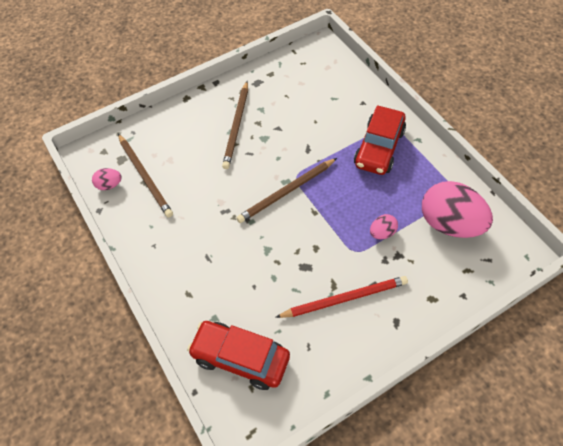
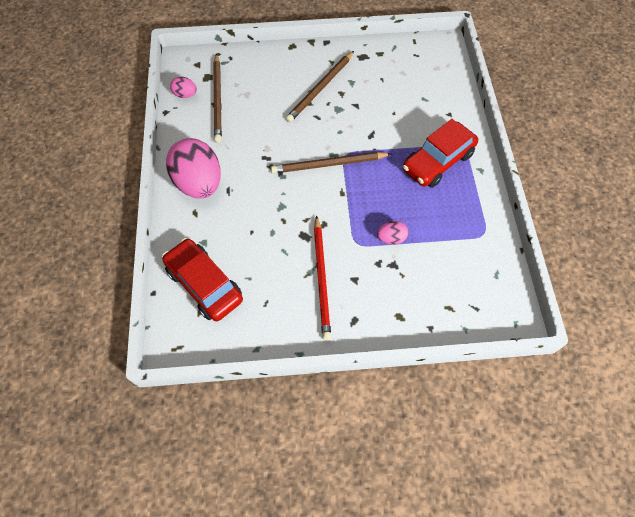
camera: 25 degrees right, 5 degrees up
(345, 298) = (321, 279): red pencil -> red pencil turned 75 degrees clockwise
(449, 224) = (460, 259): pink egg -> pink egg (199, 183)

